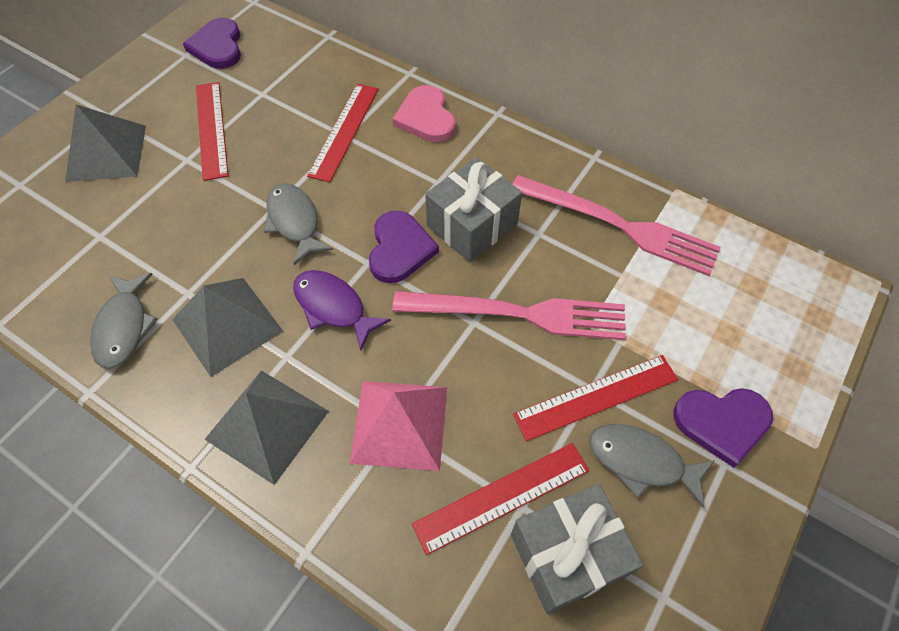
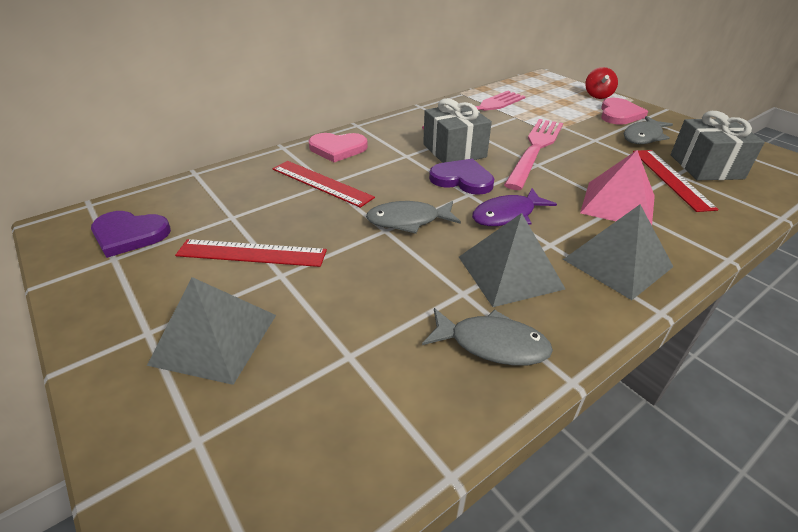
camera: 70 degrees left, 20 degrees down
(596, 397) = (601, 139): red ruler -> none
(722, 423) = (619, 114): purple heart -> pink heart
(794, 385) = (598, 96): none -> red spinning top

